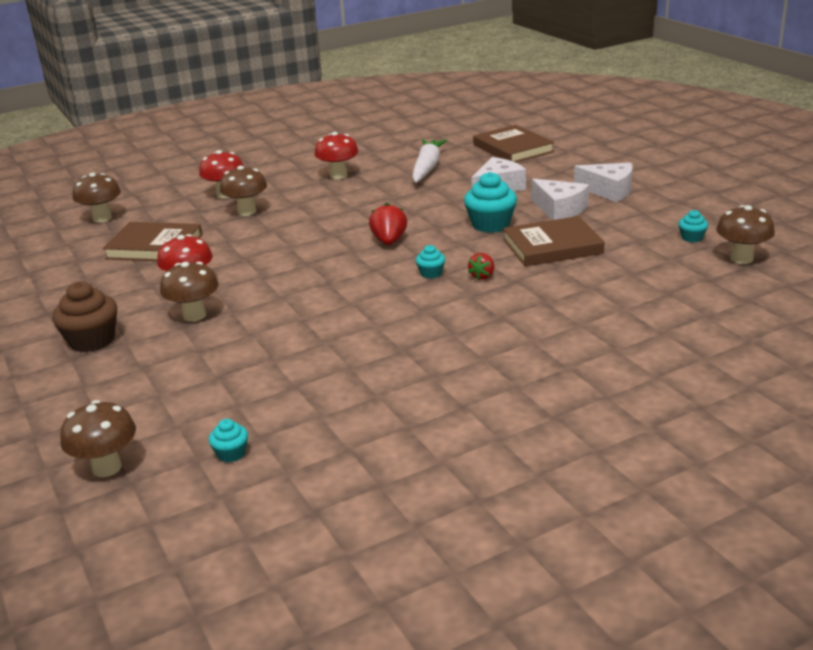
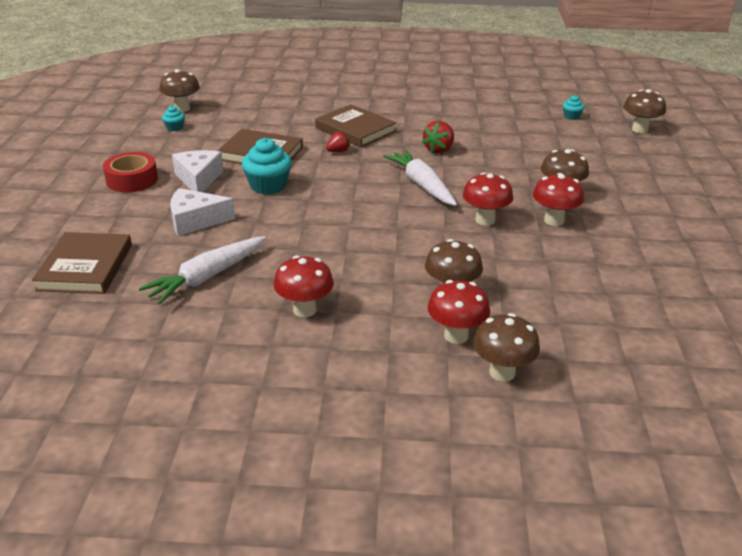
camera: 150 degrees left, 5 degrees up
(92, 340) = (645, 201): brown cupcake -> none
(102, 218) = (626, 358): brown mushroom -> brown mushroom (502, 372)
(154, 246) = (572, 280): brown book -> brown book (355, 129)
(258, 265) = (485, 220): none -> red mushroom
(350, 274) = (421, 185): none -> white carrot
(389, 241) = (361, 201): red strawberry -> red strawberry (439, 149)
(431, 273) = (367, 165): turquoise cupcake -> none
(609, 190) = (132, 180): white cheese -> red tape

